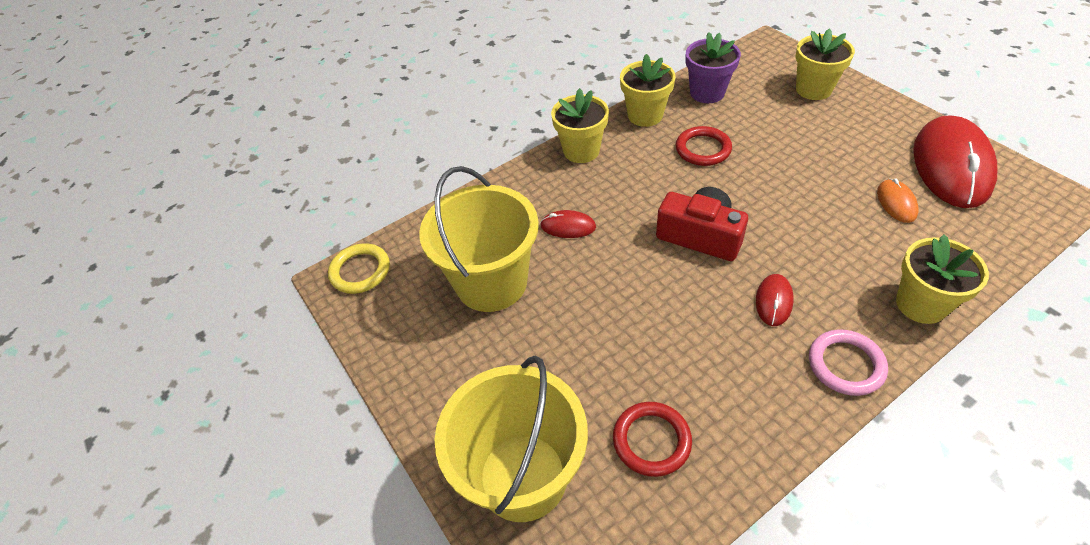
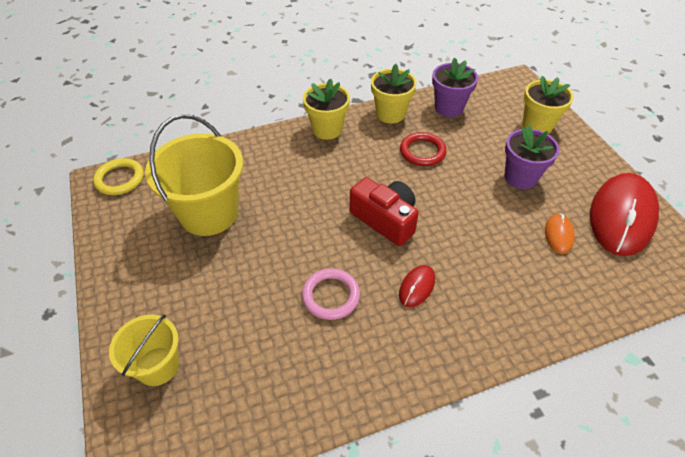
camera: 10 degrees right, 0 degrees up
(523, 476) = (158, 366): yellow bucket -> yellow bucket, size x0.58
(568, 227) = (287, 185): red mouse -> none
(651, 440) = (266, 368): red ring -> none
(824, 150) = (520, 177): none -> purple flower pot
(845, 365) = (448, 354): pink ring -> pink ring (331, 296)
(921, 304) = (536, 323): yellow flower pot -> none

